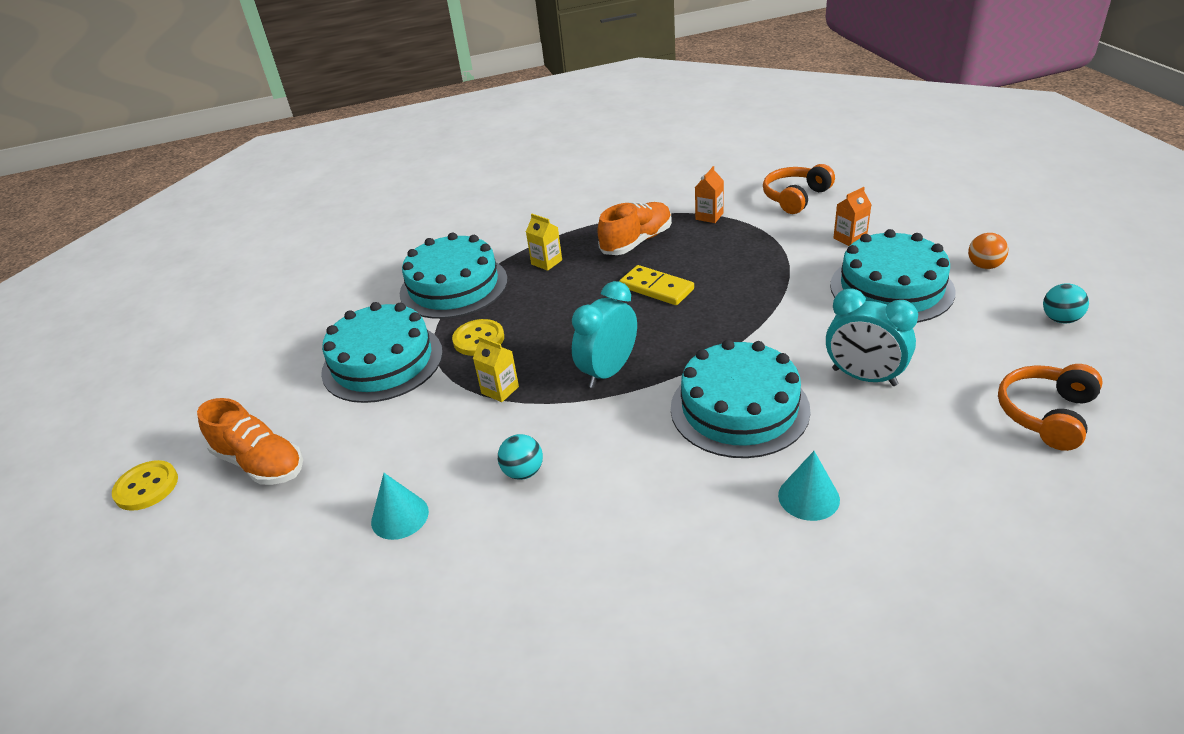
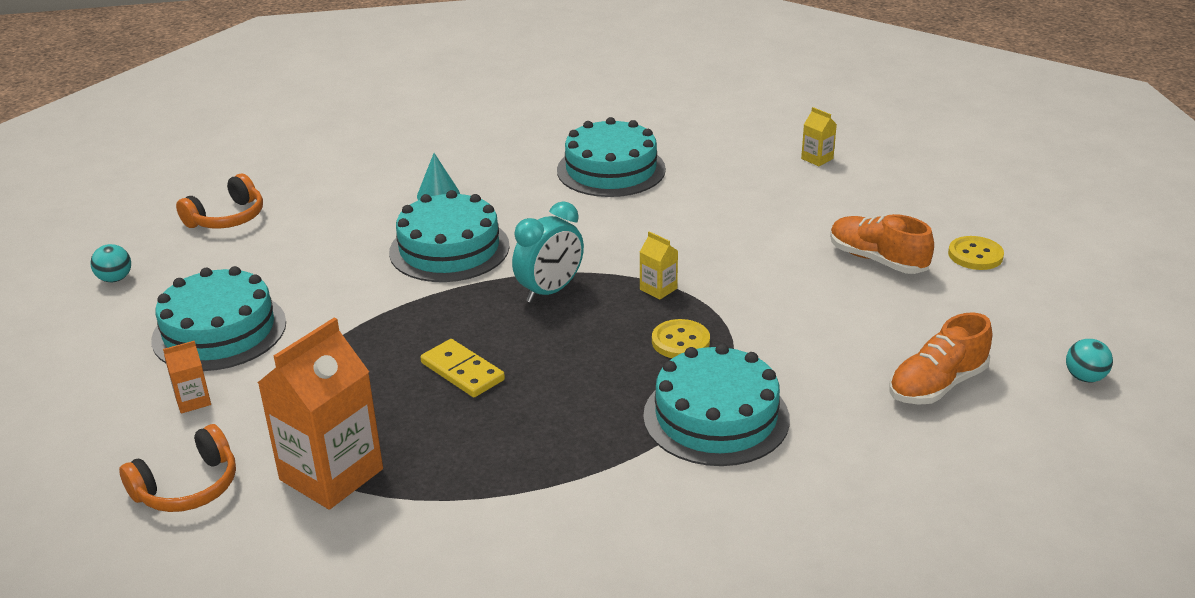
camera: 175 degrees left, 5 degrees down
(382, 362) = (787, 332): turquoise cake -> turquoise cake (611, 170)
(399, 516) = (739, 215): turquoise cone -> none
(523, 472) = (642, 229): turquoise ball -> turquoise ball (1085, 377)
(546, 262) = (587, 434): yellow carton -> yellow carton (817, 159)
(637, 241) = (454, 447): orange shoe -> orange shoe (937, 385)
(709, 216) = (331, 474): orange carton -> orange carton, size x2.27
(864, 377) = (329, 257): turquoise clock -> none
(984, 266) = (102, 340): orange ball -> none

